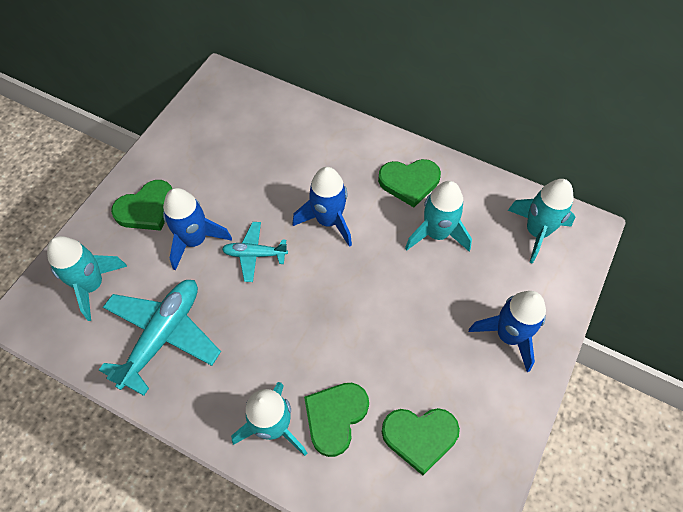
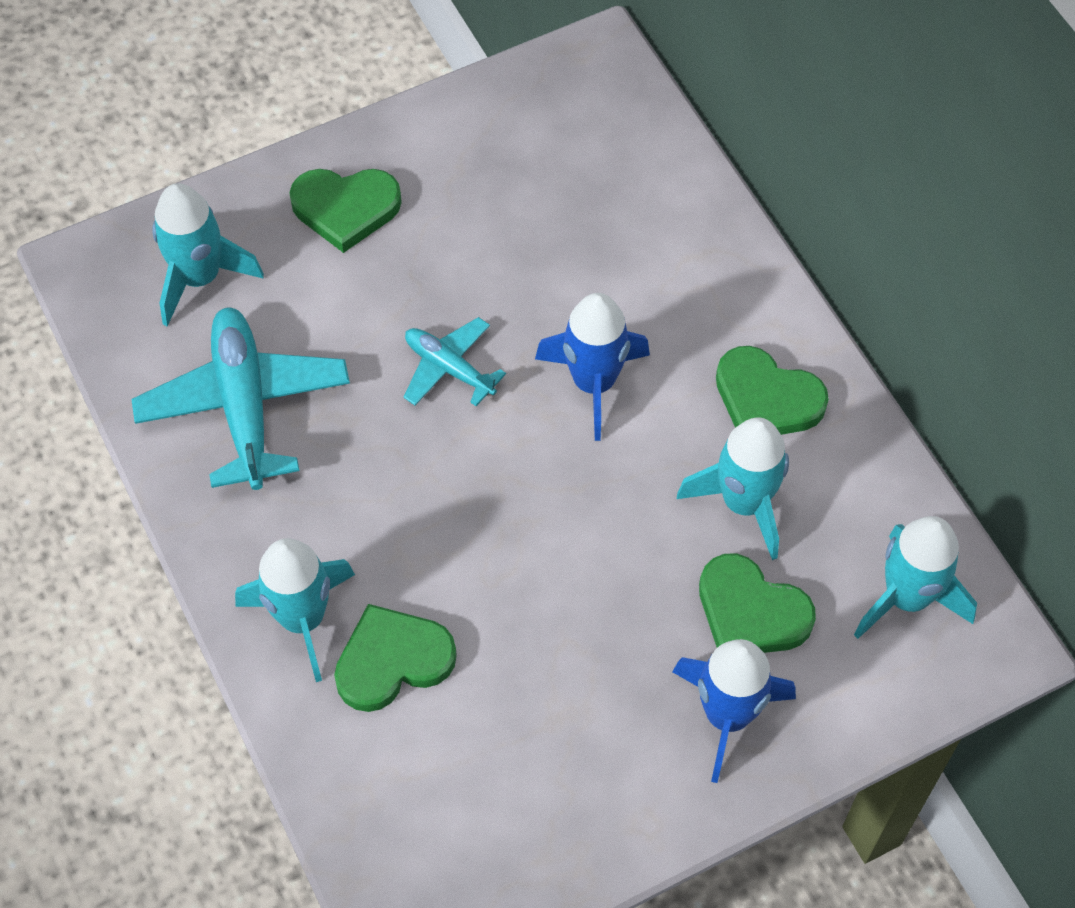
camera: 35 degrees right, 0 degrees up
(163, 336) = (244, 406): turquoise plane -> turquoise plane turned 75 degrees counterclockwise
(195, 240) = (380, 297): blue rocket -> none
(420, 437) = (486, 761): green heart -> green heart (751, 612)

